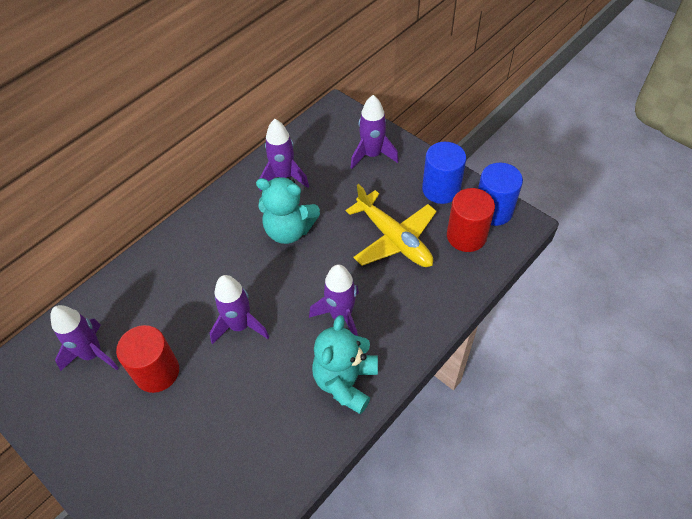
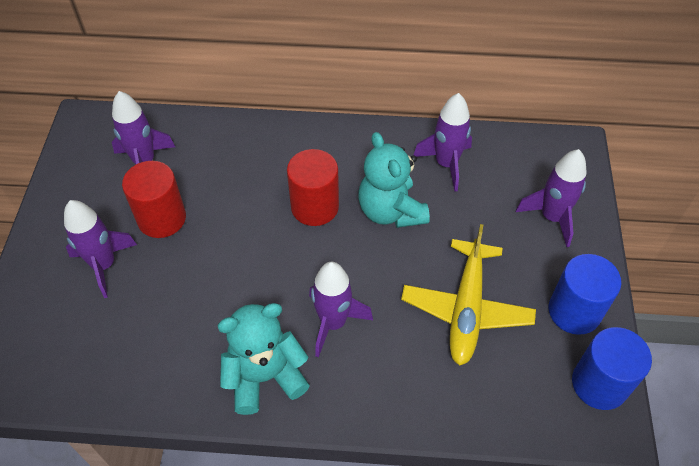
camera: 50 degrees right, 0 degrees up
(240, 326) = (254, 246): purple rocket -> purple rocket (104, 265)
(466, 236) = (537, 377): red cylinder -> red cylinder (315, 207)

